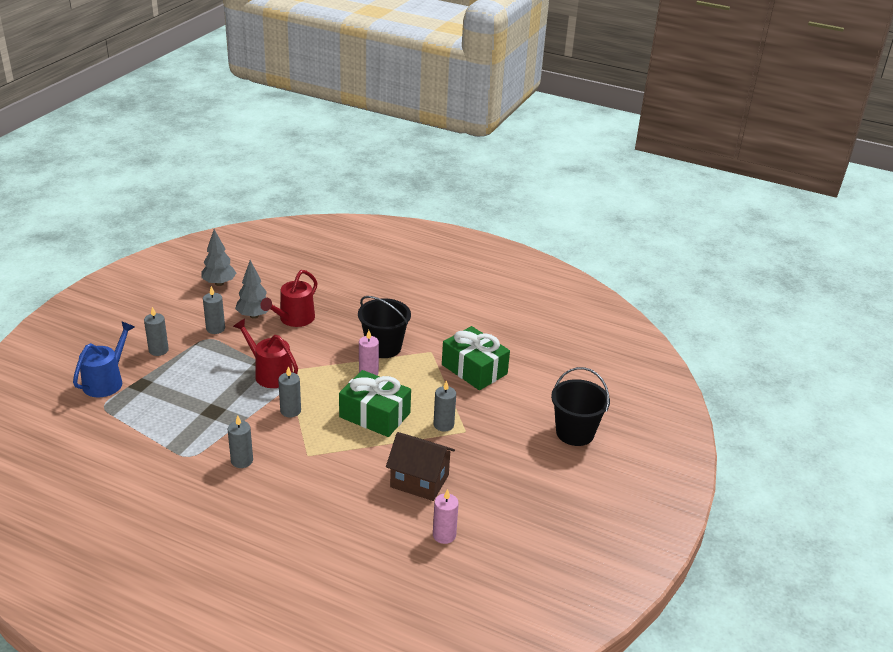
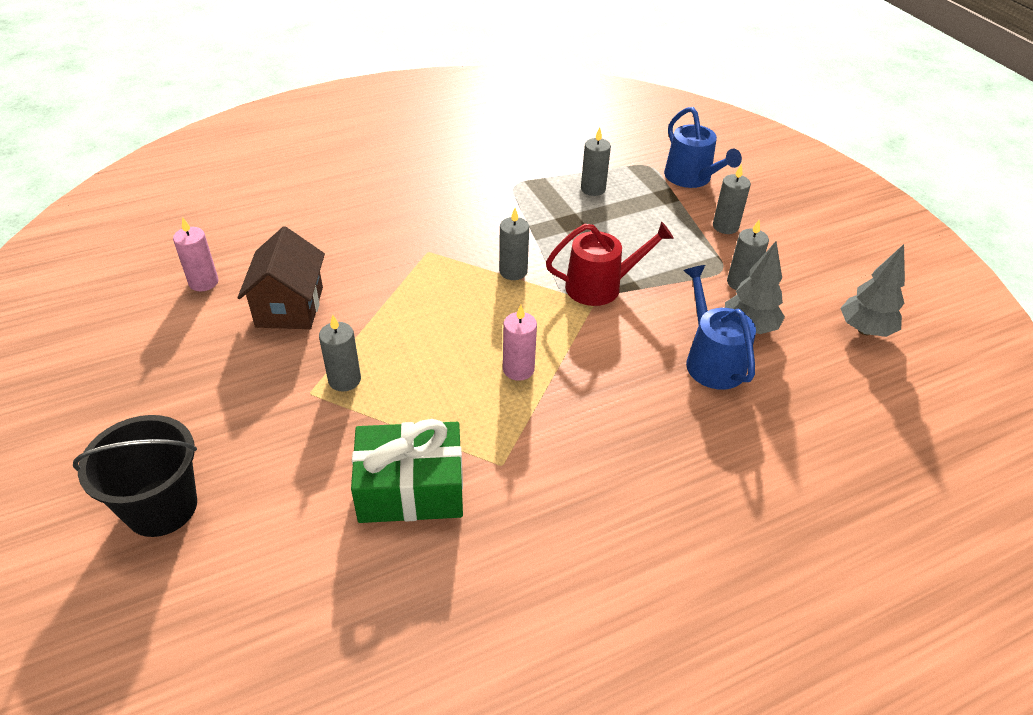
camera: 130 degrees right, 10 degrees up
(242, 461) = (471, 210): grey candle -> grey candle (593, 189)
(294, 319) = (711, 361): red watering can -> blue watering can
(375, 415) = (432, 331): green gift -> none
(383, 347) = (561, 416): black bucket -> none
(419, 481) = (290, 307): brown house -> brown house turned 60 degrees counterclockwise

